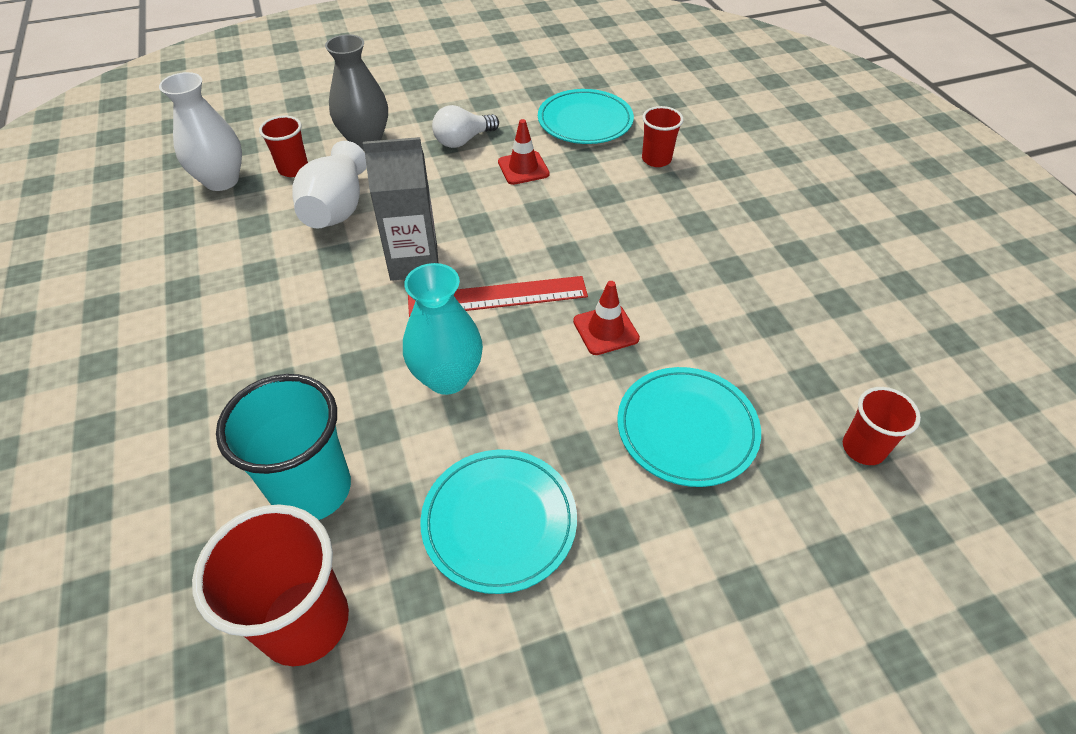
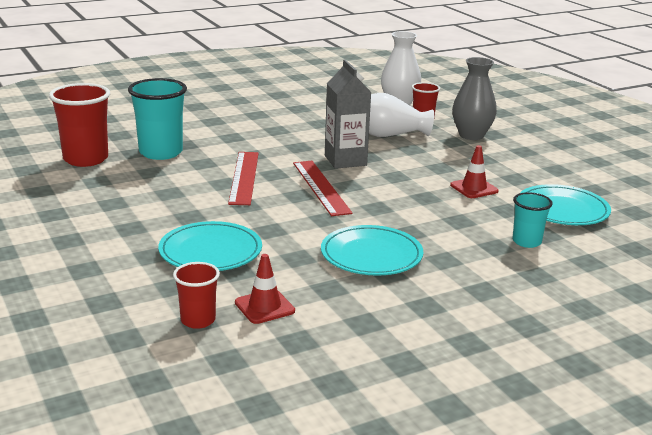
camera: 80 degrees right, 25 degrees down
(447, 377) = (244, 177): turquoise vase -> red ruler
(463, 140) = (495, 165): white light bulb -> none
(499, 522) = (138, 197): turquoise plate -> turquoise plate (371, 255)
(606, 330) = (299, 223): red traffic cone -> red traffic cone (264, 307)
(656, 159) = (526, 242): red cup -> turquoise cup

